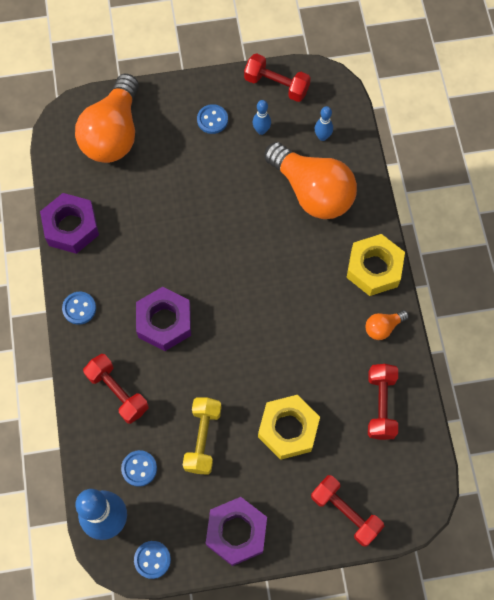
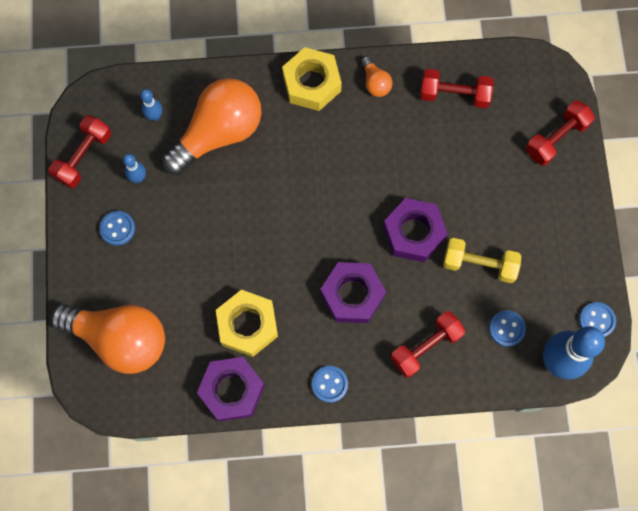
camera: 85 degrees left, 5 degrees up
(236, 532) = (572, 239): purple nut -> purple nut (414, 233)
(288, 429) = (473, 182): yellow nut -> yellow nut (247, 325)

